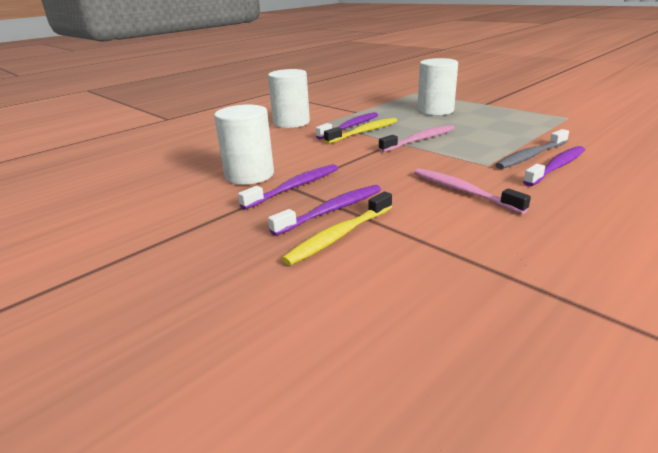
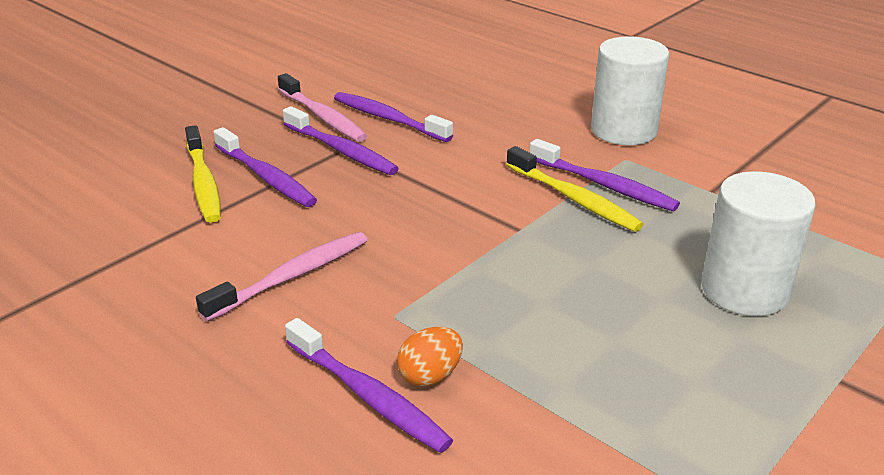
camera: 85 degrees right, 5 degrees up
(249, 175) = (388, 119): white cylinder -> purple toothbrush
(339, 235) = (203, 183): yellow toothbrush -> yellow toothbrush turned 150 degrees counterclockwise
(420, 140) = (528, 255): pink toothbrush -> pink toothbrush (323, 116)
(531, 156) = (430, 376): grey toothbrush -> orange egg

